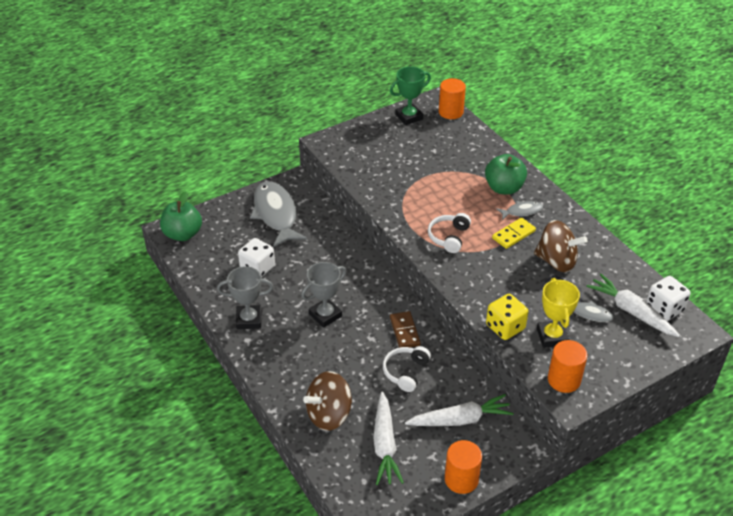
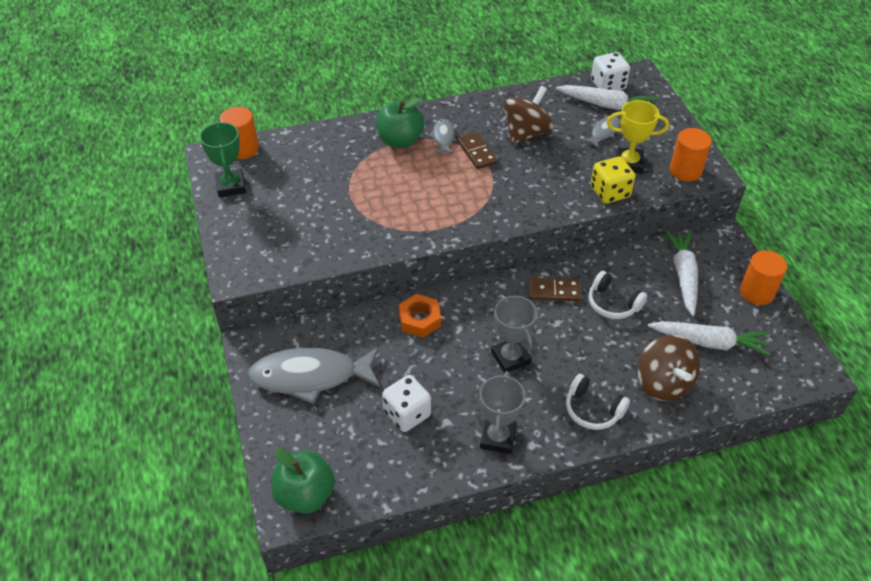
camera: 75 degrees left, 5 degrees up
(345, 257) = (419, 319): none -> orange nut
(449, 237) = (463, 202): white headphones -> white headphones (593, 410)
(513, 235) = (477, 152): yellow domino -> brown domino
(631, 311) = (606, 105): white carrot -> white carrot turned 135 degrees counterclockwise

